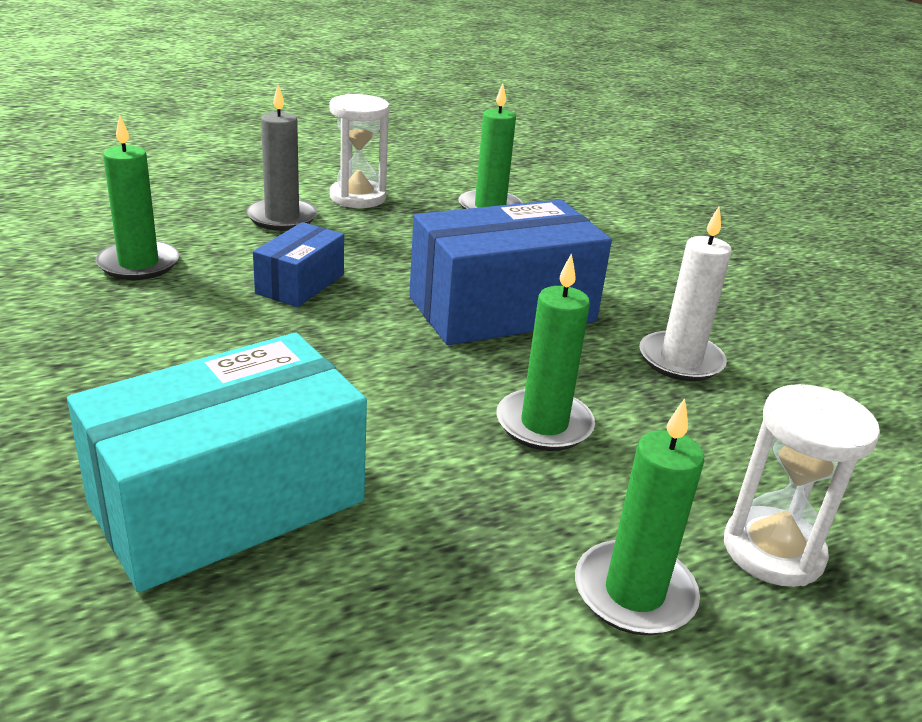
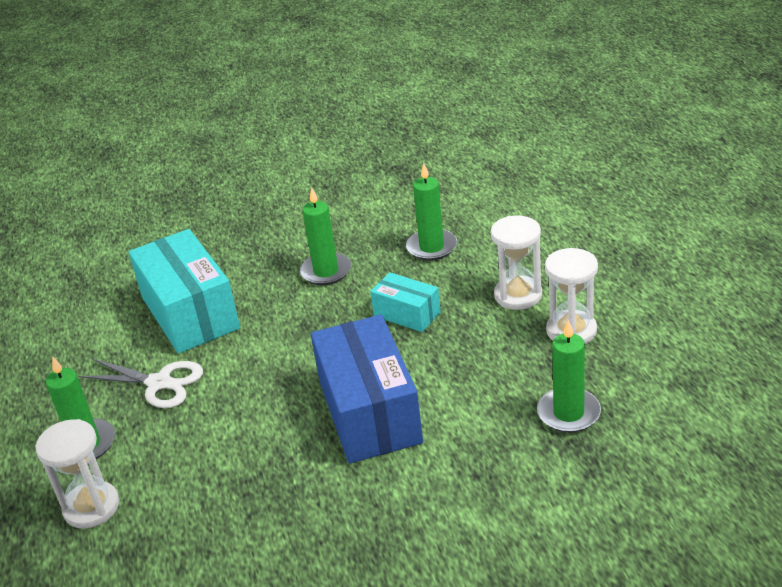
camera: 105 degrees right, 5 degrees up
(282, 218) = (518, 295): grey candle -> white hourglass
(300, 284) = (407, 314): blue box -> turquoise box
(450, 515) = (159, 383): none -> white scissors
(544, 424) = (225, 423): green candle -> green candle (326, 271)
(680, 360) = (288, 506): white candle -> none

